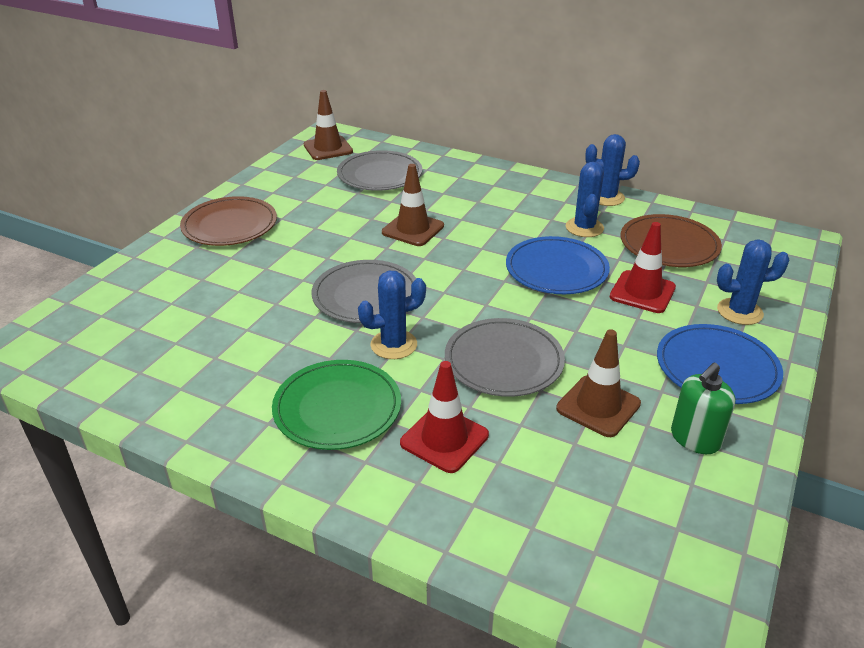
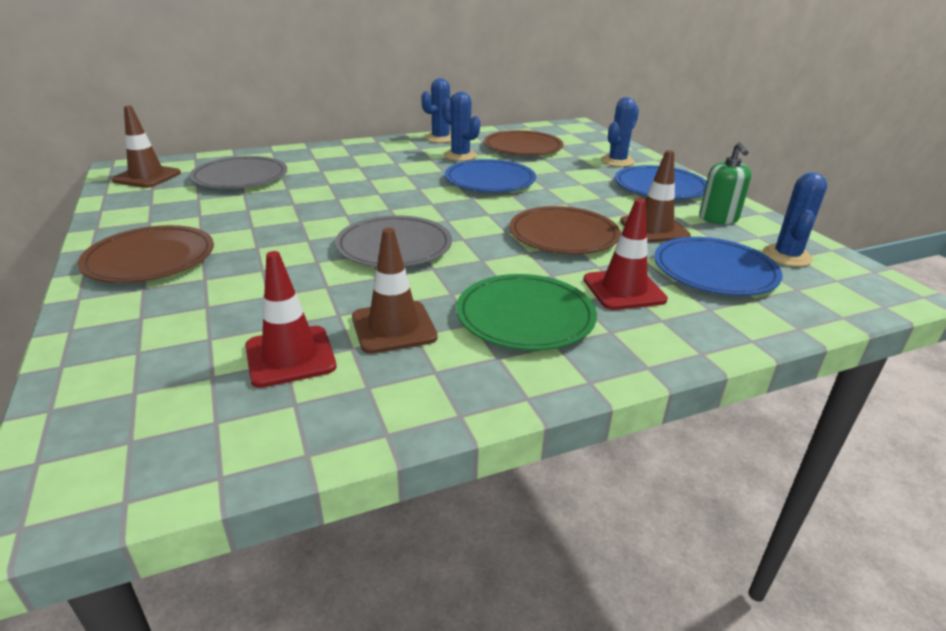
camera: 50 degrees left, 5 degrees down
(394, 345) = (479, 262): blue cactus -> blue cactus (787, 256)
(413, 229) = (344, 197): brown traffic cone -> brown traffic cone (394, 327)
(504, 361) = (563, 235): grey plate -> brown plate
(558, 480) = (714, 271): none -> blue plate
(642, 292) = (558, 172): red traffic cone -> red traffic cone (290, 356)

